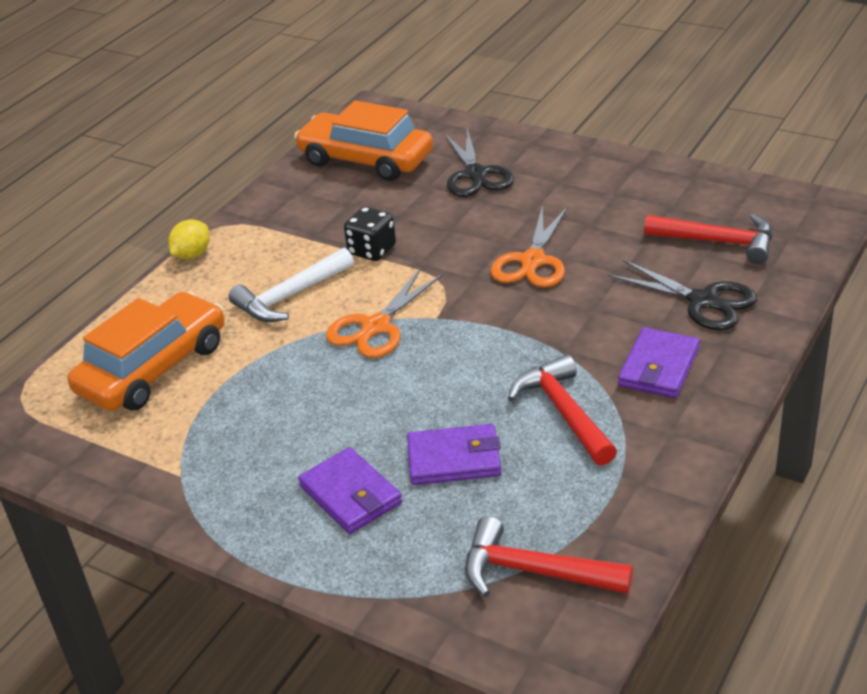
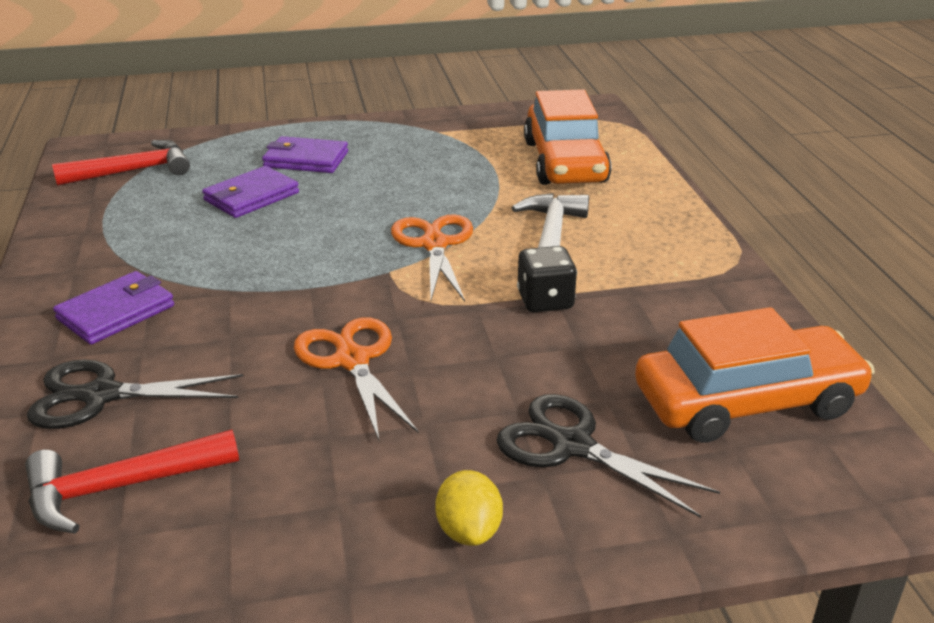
camera: 135 degrees right, 5 degrees down
(192, 255) = (705, 231): yellow lemon -> yellow lemon (469, 530)
(563, 412) = (187, 250): red hammer -> none
(659, 367) = (116, 312): purple wallet -> purple wallet turned 60 degrees clockwise

